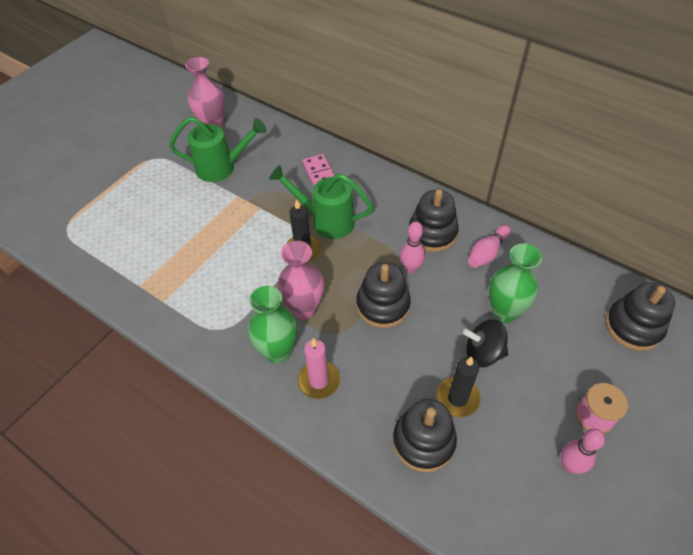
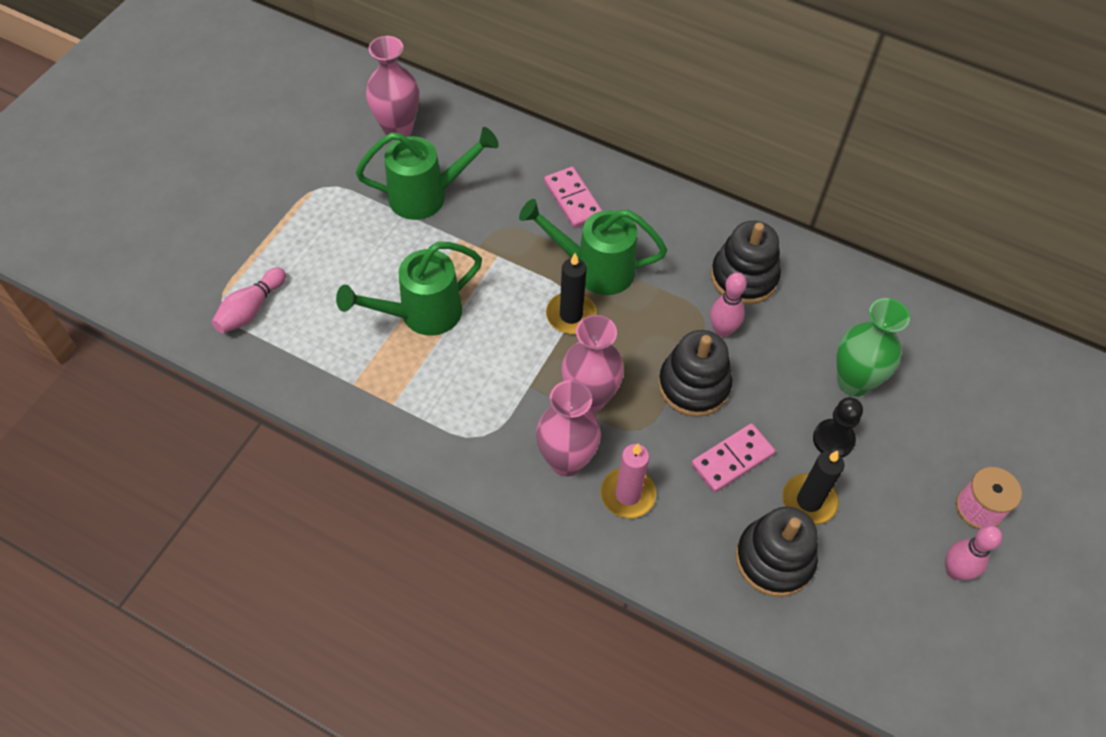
camera: 10 degrees left, 5 degrees up
(199, 243) = (421, 314): none -> green watering can
(278, 352) = (566, 461): green vase -> pink vase
(403, 361) = (732, 459): none -> pink domino
(483, 353) = (833, 439): black spinning top -> black pawn
(487, 253) = (821, 301): pink bowling pin -> pink bowling pin (251, 309)
(633, 326) = (1018, 388): black stacking toy -> none

